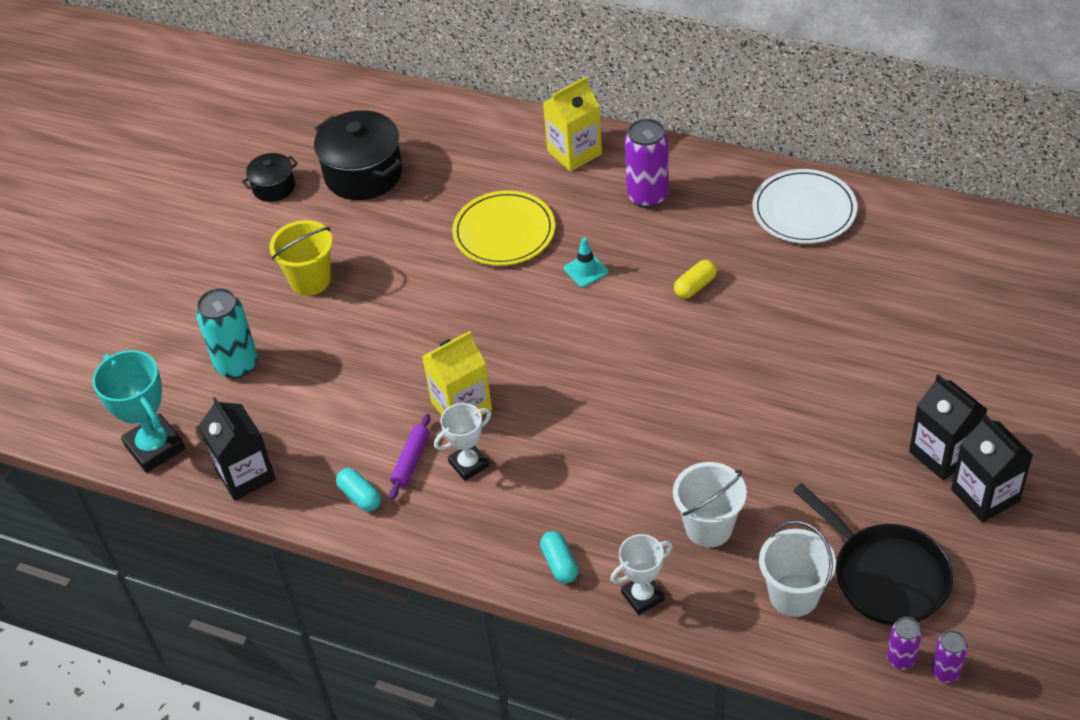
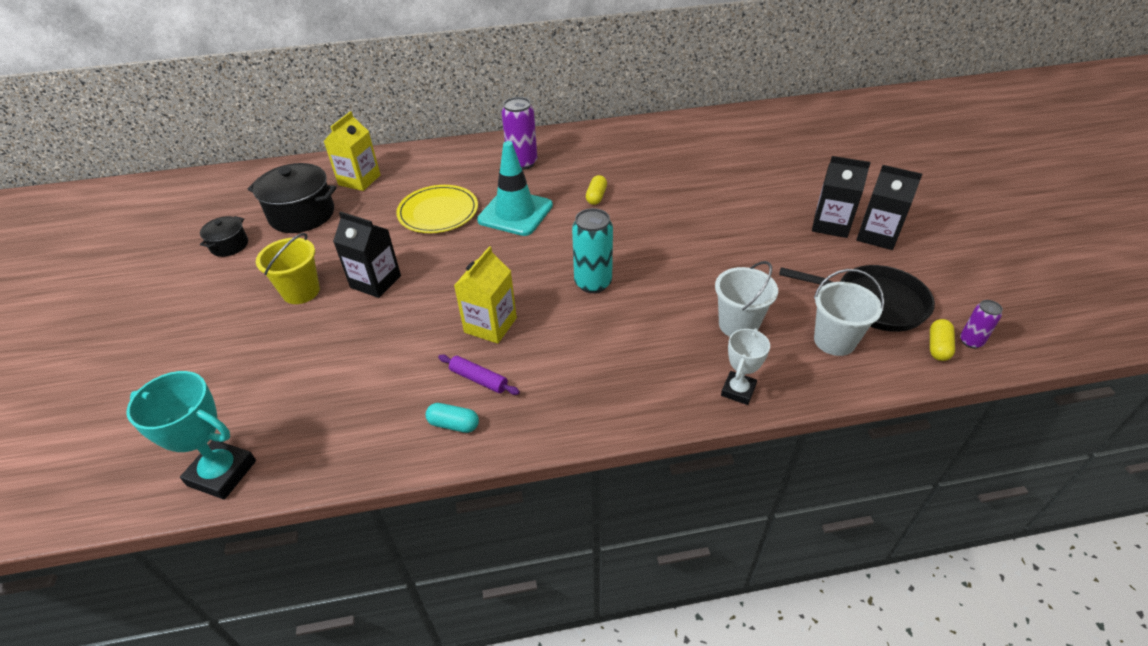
camera: 35 degrees left, 5 degrees down
(237, 364) = (269, 373): turquoise can -> turquoise can (593, 283)
(245, 475) = (332, 455): black carton -> black carton (375, 282)
(411, 461) = (479, 379): purple rolling pin -> purple rolling pin turned 45 degrees counterclockwise
(468, 464) = (528, 361): white trophy -> none
(559, 564) = (658, 398): turquoise capsule -> none
(574, 152) = (453, 157): yellow carton -> yellow carton (359, 180)
(586, 270) = (515, 213): turquoise traffic cone -> turquoise traffic cone, size x2.25
(804, 210) = (626, 140): white plate -> none
(901, 658) = (938, 347): purple can -> yellow capsule

